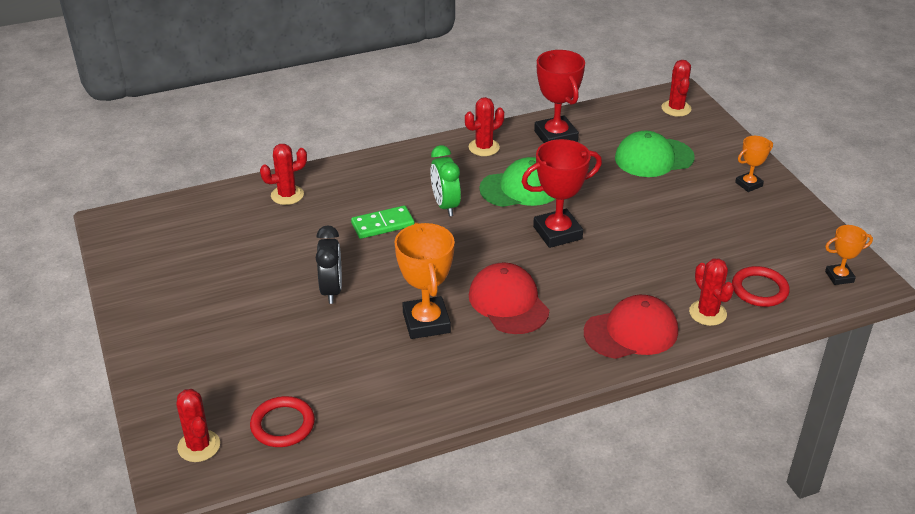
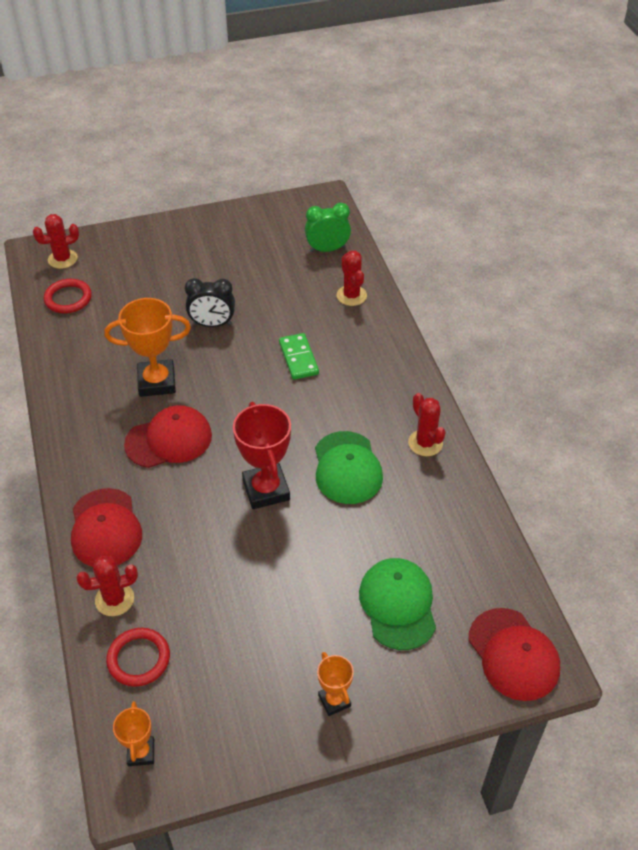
camera: 95 degrees right, 10 degrees up
(445, 205) = (323, 404): green clock -> green clock (327, 249)
(555, 136) = (447, 511): red trophy -> none
(676, 108) = (513, 654): red cactus -> red cap

